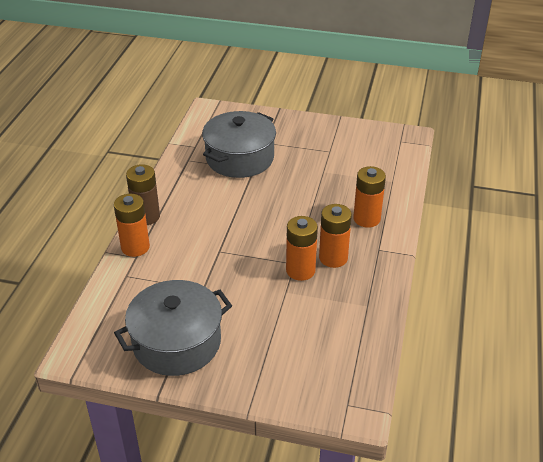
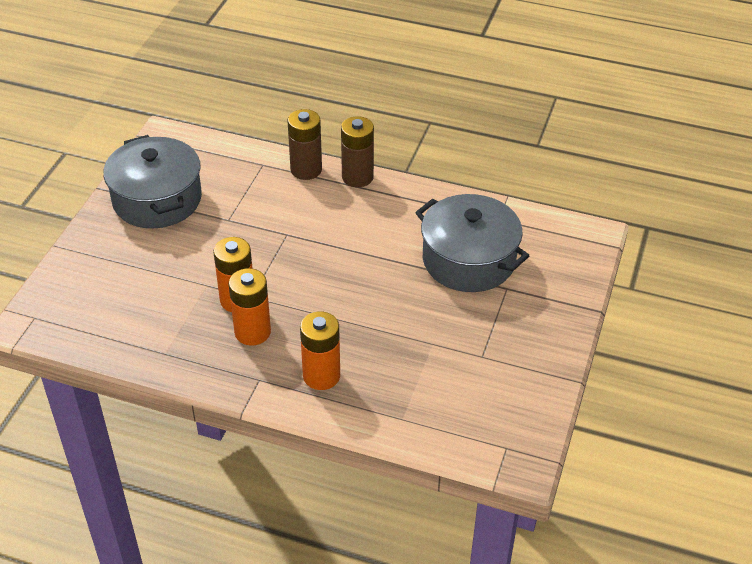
camera: 95 degrees right, 5 degrees up
(135, 247) = (306, 170): orange battery -> brown battery

